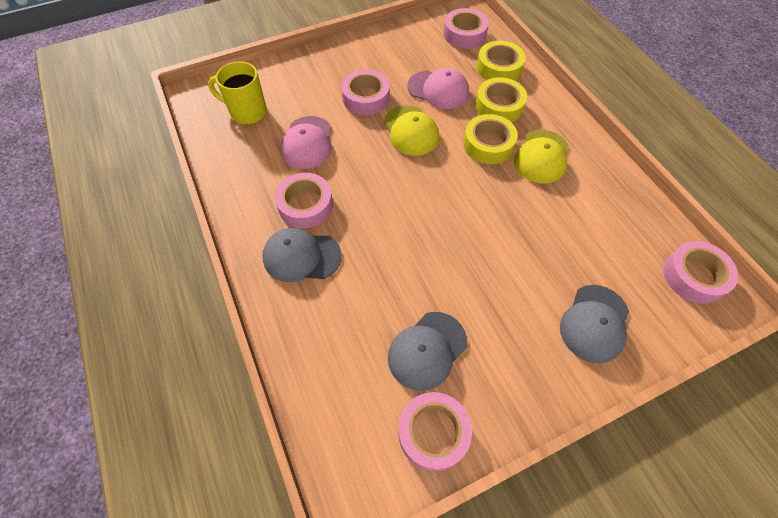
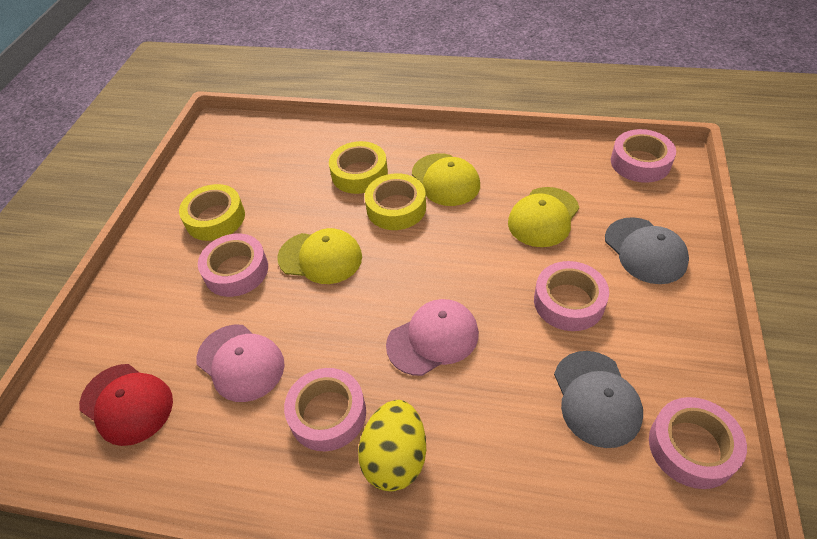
camera: 50 degrees left, 10 degrees down
(247, 112) = (127, 403): yellow mug -> red cap
(301, 256) = (395, 458): grey cap -> yellow egg
(438, 90) = (291, 205): pink cap -> pink cap (433, 339)
(464, 34) = (244, 145): pink tape -> pink tape (569, 302)
(499, 68) = (314, 147): yellow tape -> yellow tape (215, 218)
(564, 236) = (543, 217): none -> yellow cap

